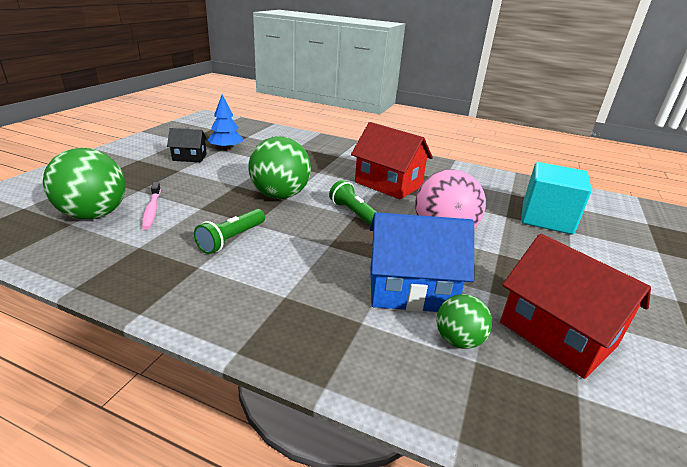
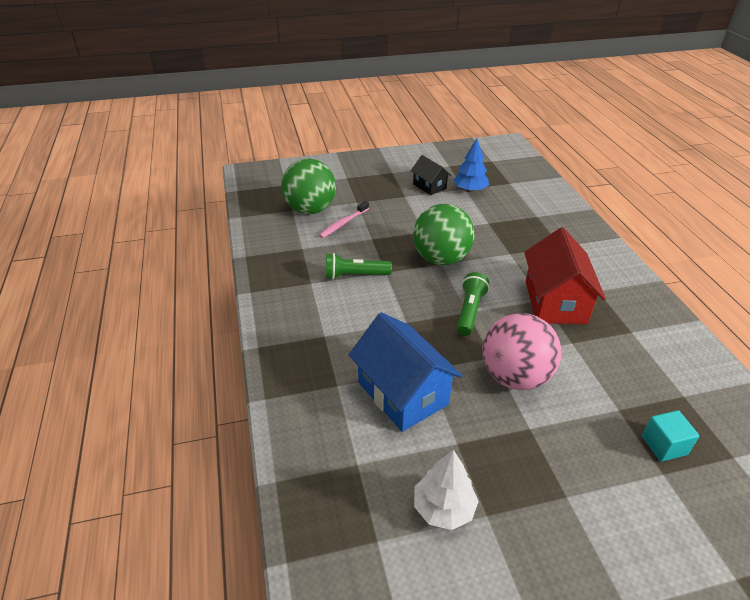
camera: 55 degrees right, 10 degrees up
(458, 340) = (370, 445): green ball -> none
(546, 219) = (664, 445): turquoise cube -> turquoise cube, size x0.49
(557, 334) = (443, 508): red house -> white tree

